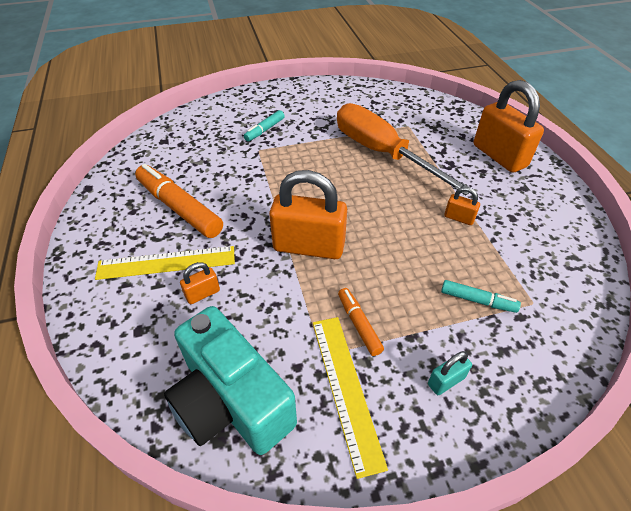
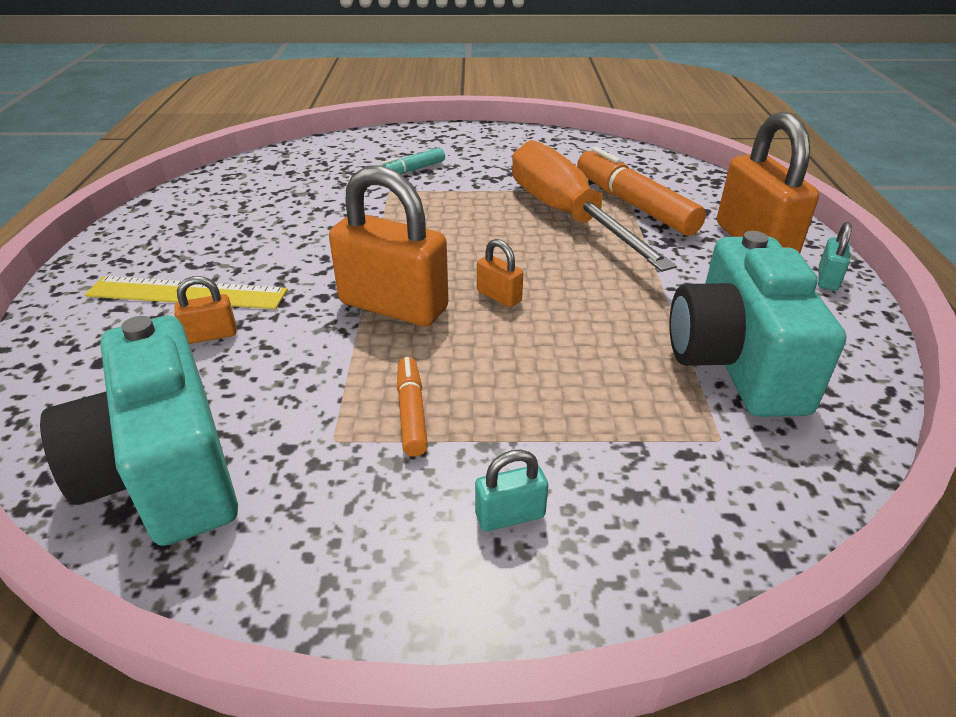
camera: 15 degrees right, 10 degrees down
(179, 208) = (243, 237): orange marker -> orange marker (634, 205)
(346, 389) = (342, 491): yellow ruler -> none
(459, 218) = (646, 307): orange padlock -> orange padlock (499, 296)
(477, 300) = (622, 417): turquoise marker -> none
(522, 247) = (735, 361): none -> turquoise camera
(548, 177) = (827, 279): none -> turquoise padlock

